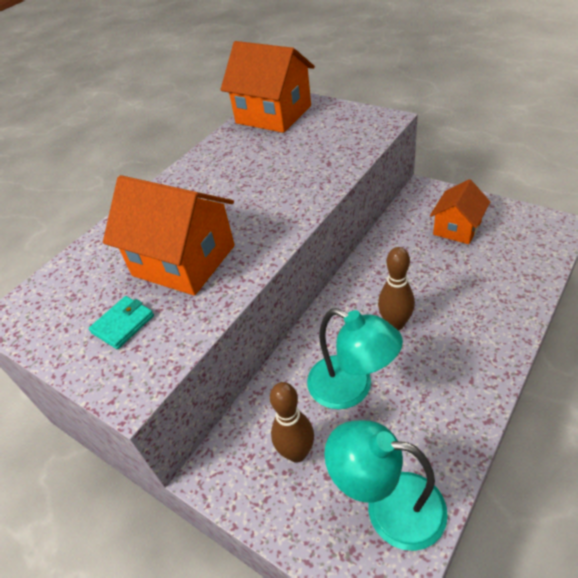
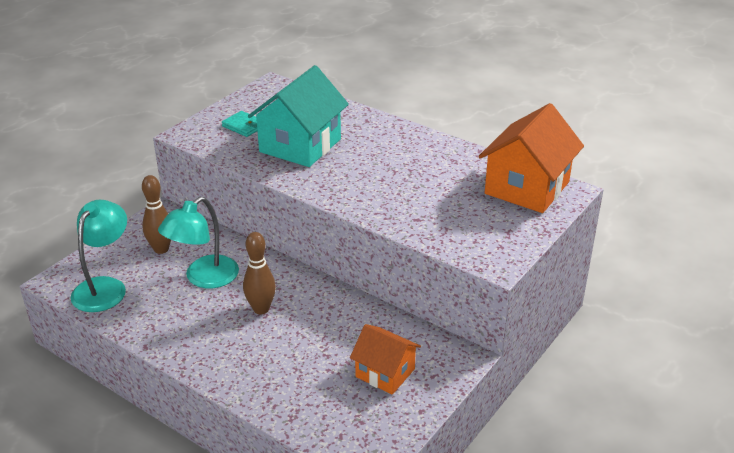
camera: 85 degrees right, 10 degrees down
(184, 260) = (300, 145): orange house -> turquoise house

